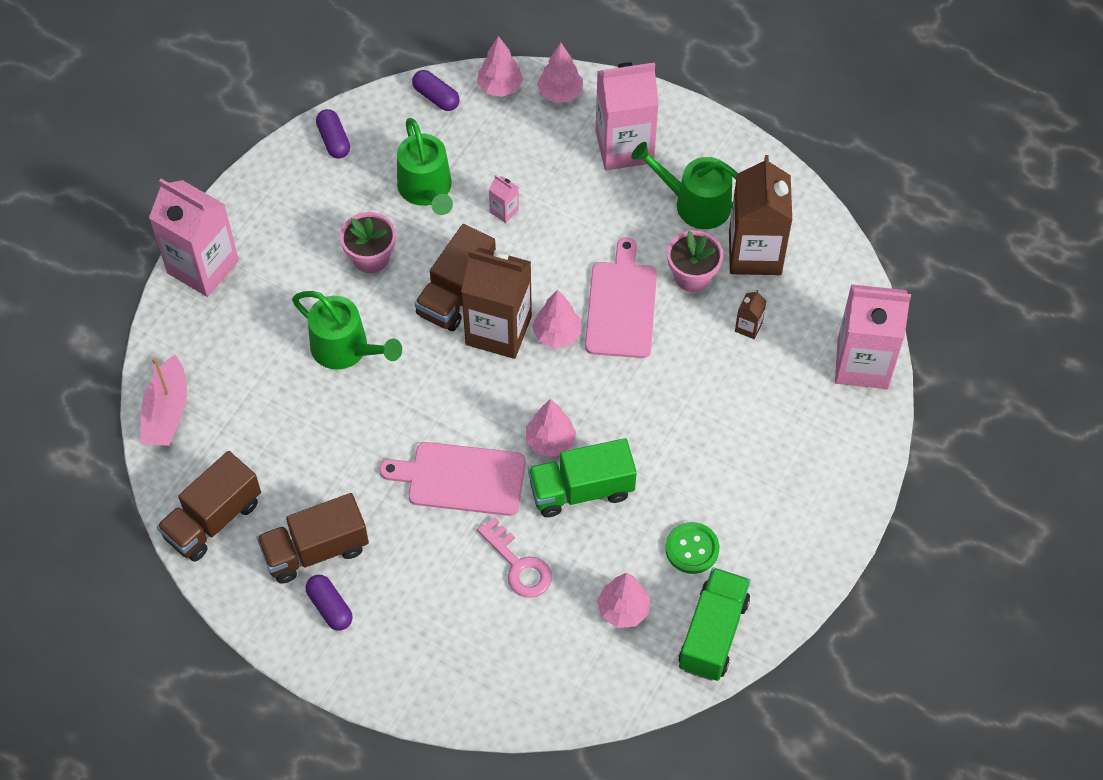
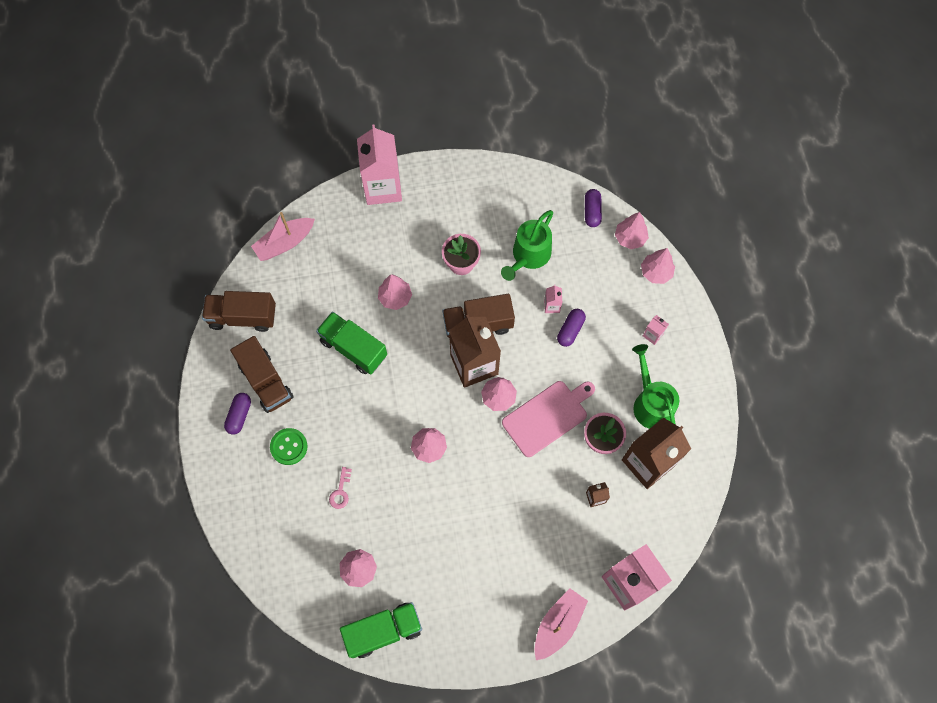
camera: 50 degrees right, 10 degrees up
(315, 550) = (266, 381): brown truck -> brown truck turned 150 degrees counterclockwise
(334, 140) = (516, 184): purple capsule -> purple capsule (570, 330)
(346, 349) = (395, 297): green watering can -> pink tree
(461, 478) = (367, 419): pink cutting board -> none
(518, 565) = (341, 491): pink key -> pink key, size x0.63
(581, 490) = (413, 488): green truck -> green truck (353, 348)
(624, 147) = (652, 335): pink carton -> pink carton, size x0.41
(692, 549) = (426, 578): green button -> green button (289, 447)
(851, 460) = (558, 625): none -> pink boat

